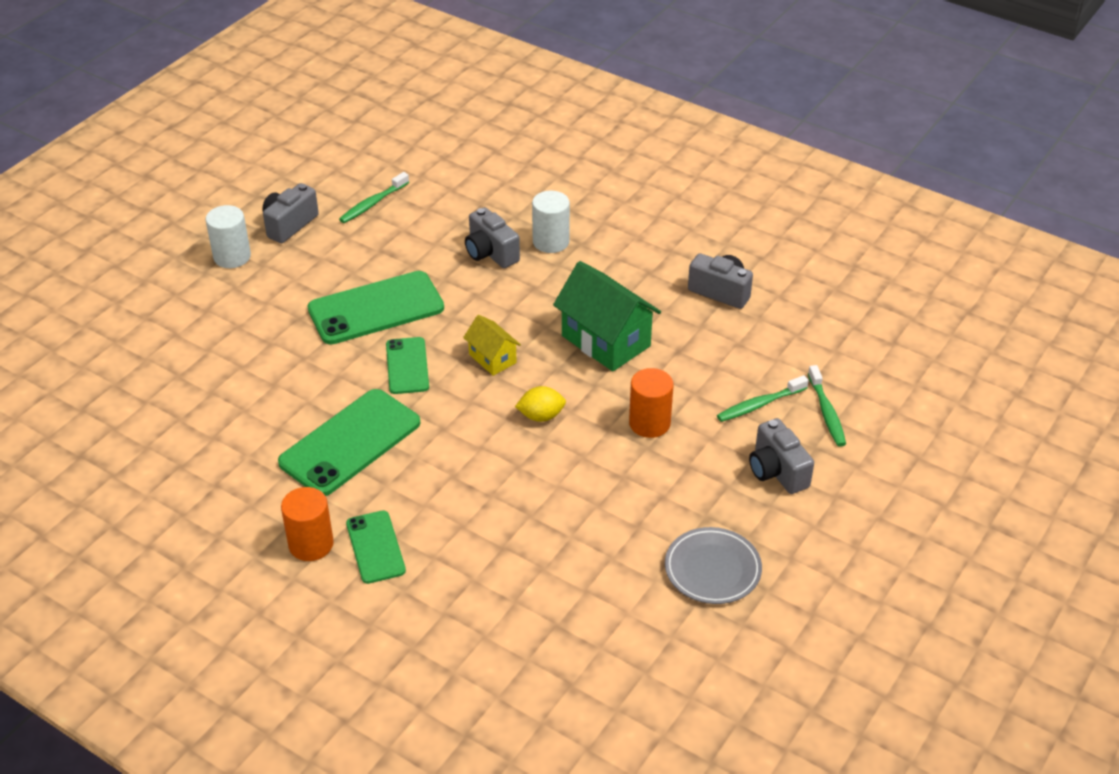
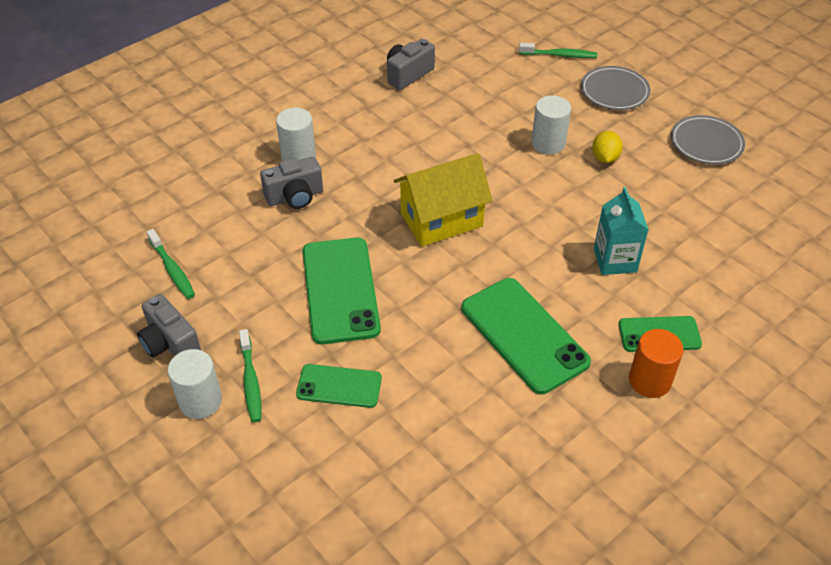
camera: 75 degrees left, 5 degrees up
(407, 366) = (431, 279): green phone -> green phone (339, 386)
(475, 501) = (615, 260): none -> turquoise carton
(492, 358) = (441, 220): yellow house -> yellow house, size x1.84
(541, 416) = (523, 202): yellow lemon -> yellow lemon (605, 158)
(606, 341) = (443, 148): green house -> none
(649, 423) = (548, 143): orange cylinder -> white cylinder
(759, 405) = (543, 84): green toothbrush -> green toothbrush (251, 381)
(777, 471) = (614, 91): grey camera -> grey plate

